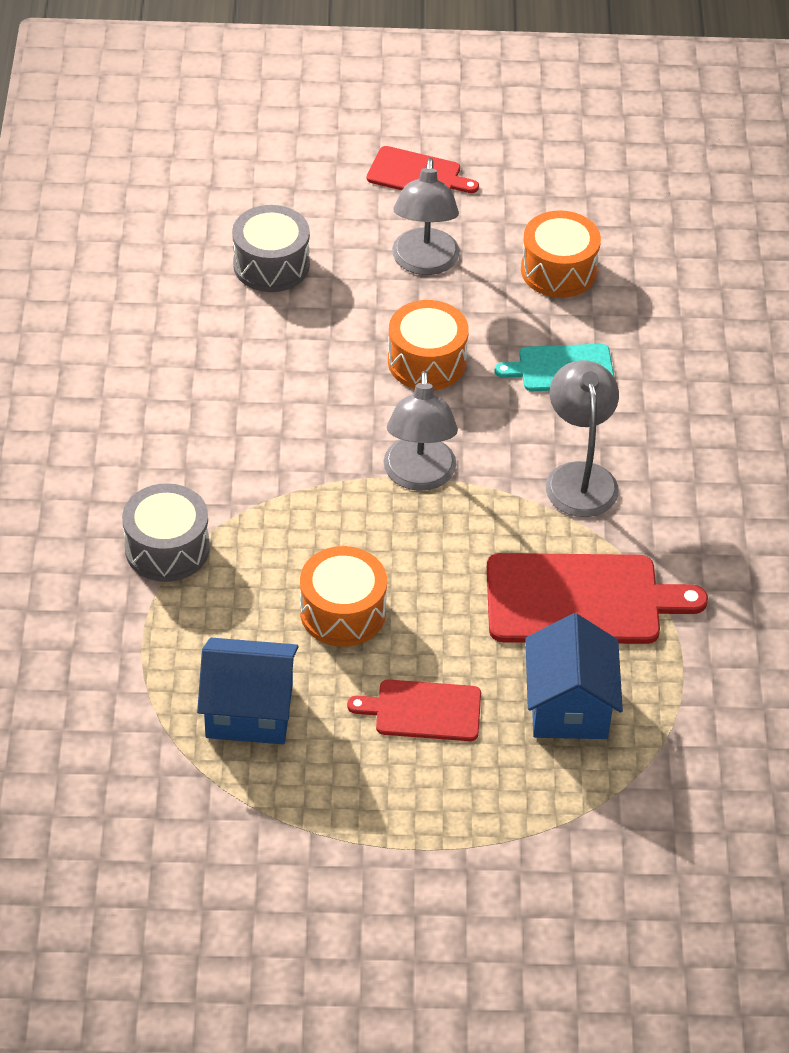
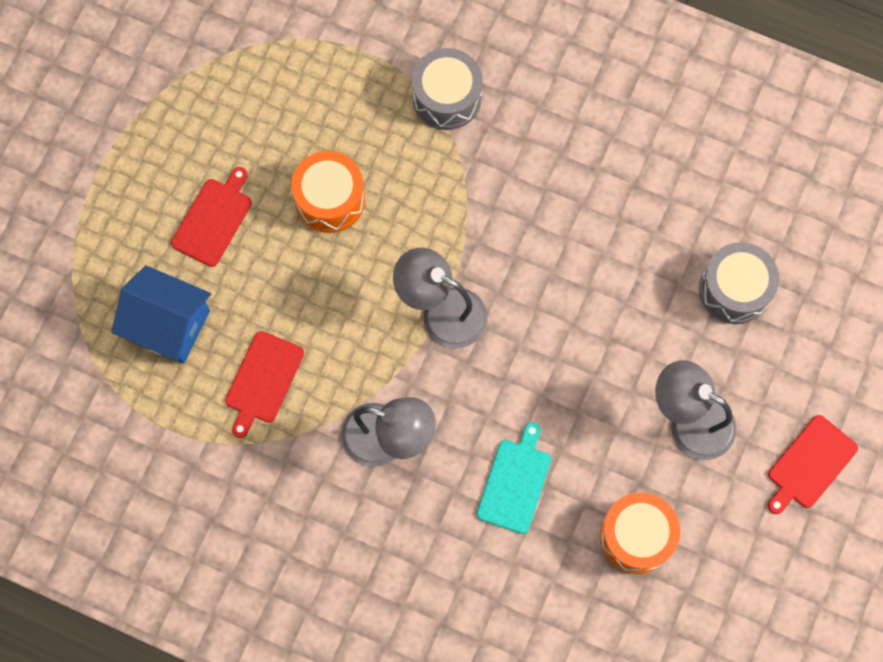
camera: 115 degrees right, 25 degrees up
(249, 711) = (268, 100): blue house -> none
(427, 361) = (568, 372): orange drum -> none
(580, 600) = (263, 380): red cutting board -> red cutting board, size x0.58

